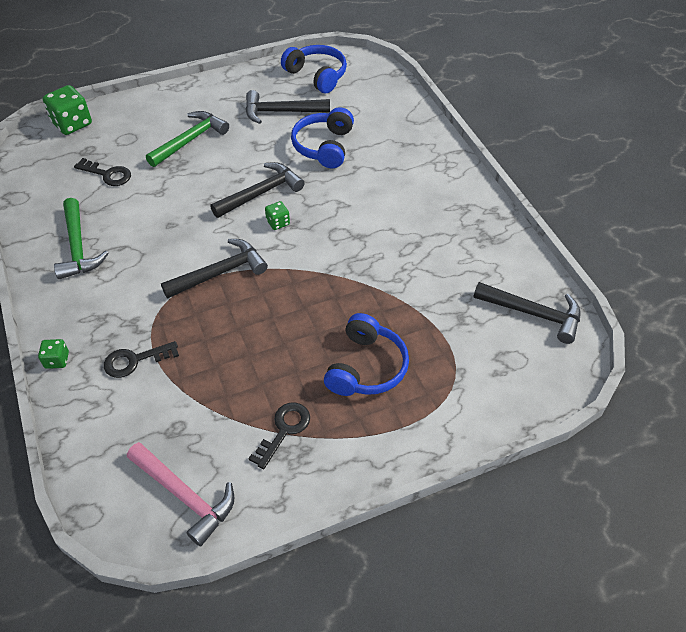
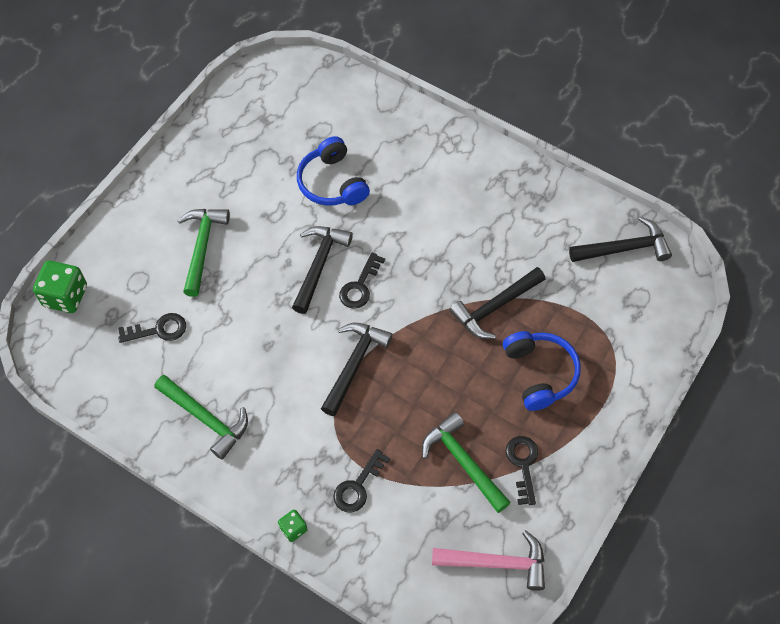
camera: 35 degrees left, 10 degrees up
(235, 395) = (463, 462): none -> green hammer
(278, 222) = (360, 286): green dice -> black key
(281, 112) = (259, 166): black hammer -> black hammer (495, 307)
(317, 75) = (257, 105): blue headphones -> none

